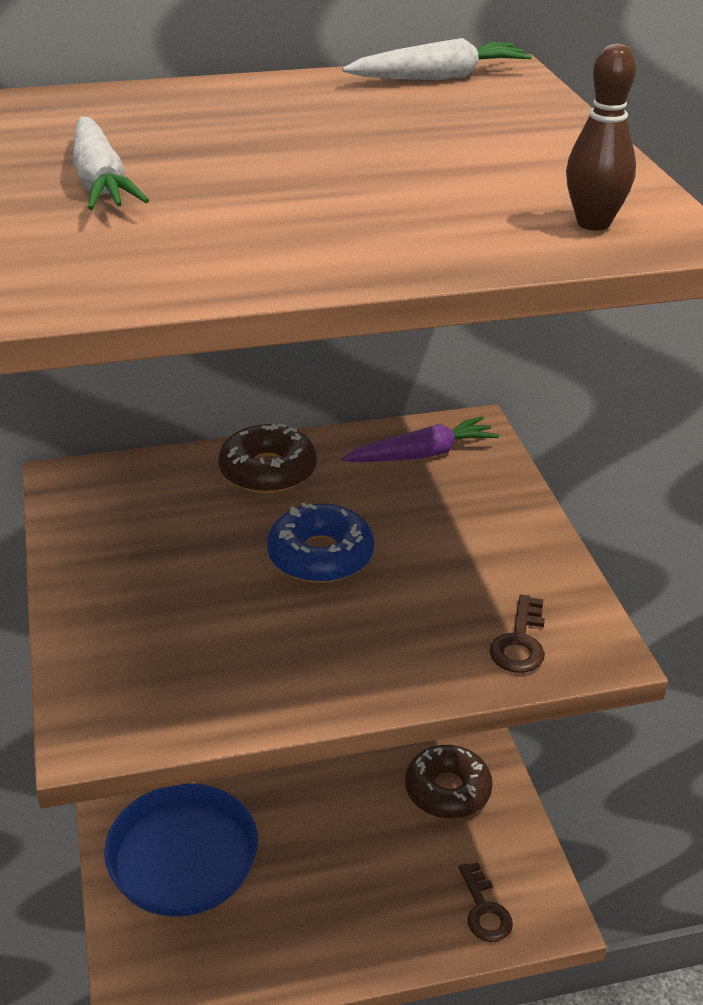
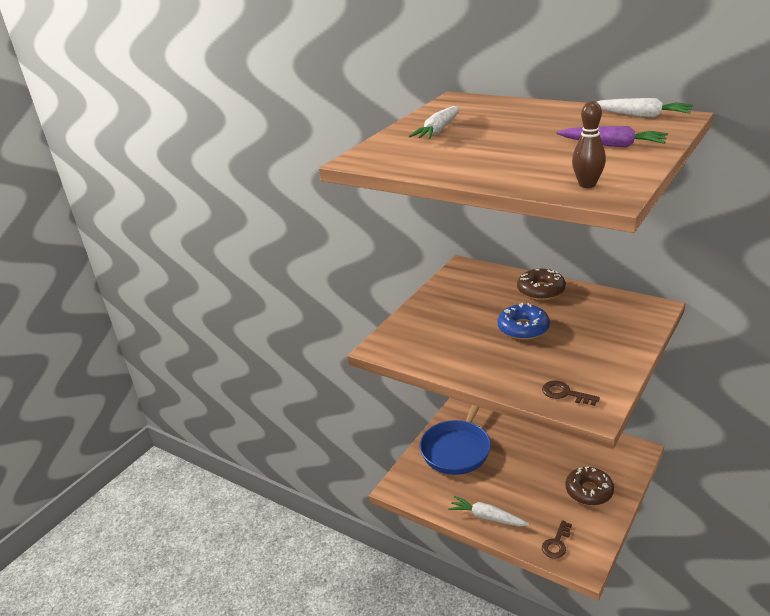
camera: 50 degrees right, 5 degrees down
(346, 942) = (487, 517): none -> white carrot
(422, 454) = (617, 309): purple carrot -> purple carrot (612, 145)
(520, 642) = (565, 393): brown key -> brown key turned 60 degrees clockwise

